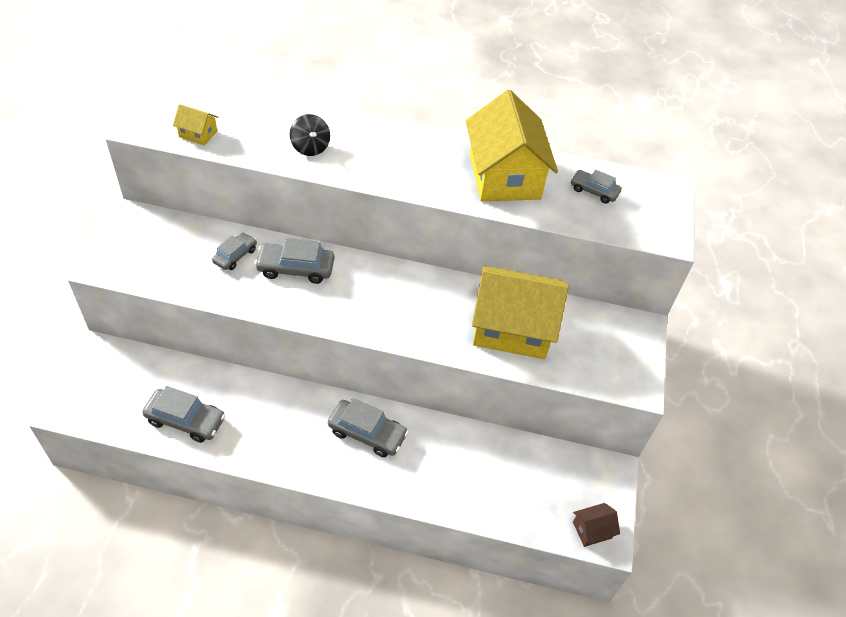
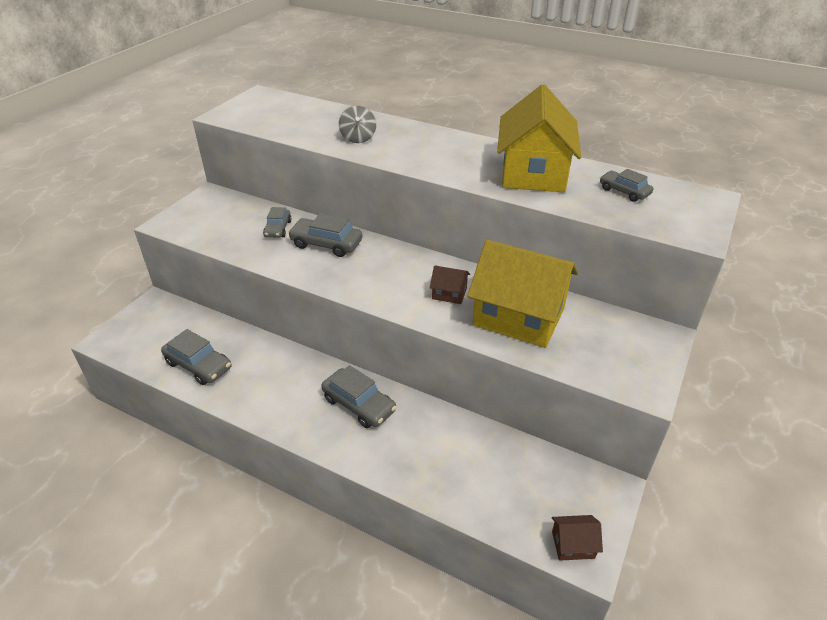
camera: 20 degrees right, 10 degrees down
(198, 134) = (267, 122): yellow house -> none
(235, 256) = (278, 229): grey car -> grey car turned 135 degrees clockwise
(310, 147) = (358, 138): black spinning top -> grey spinning top
(440, 312) = (449, 293): none -> brown house

